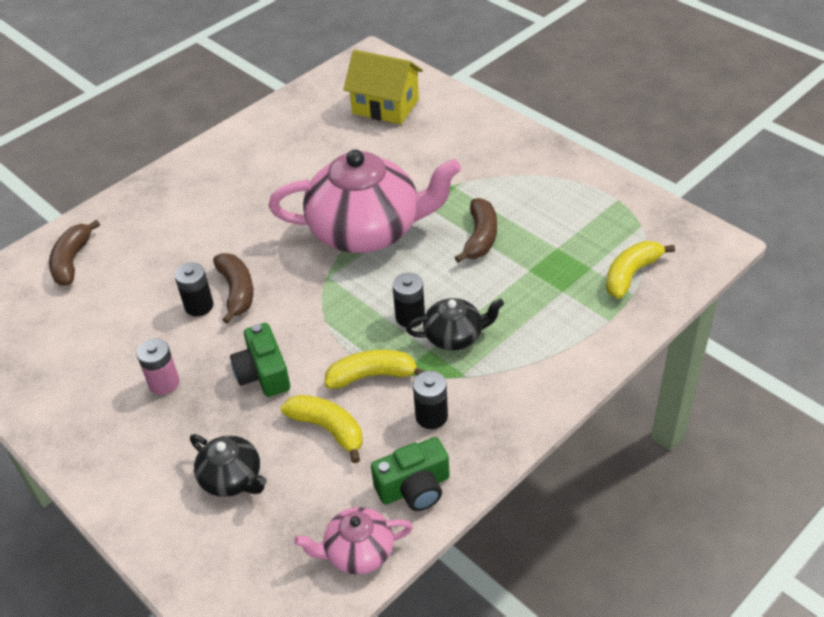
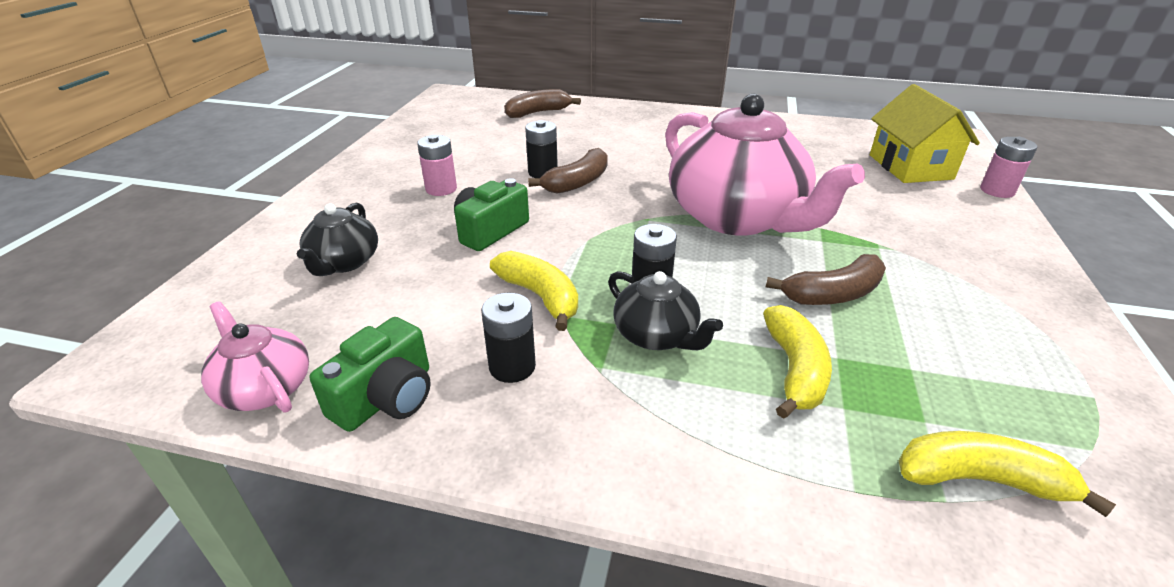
camera: 55 degrees right, 10 degrees down
(328, 429) = (442, 296): yellow banana -> yellow banana (794, 370)
(414, 488) = (386, 397): green camera -> green camera turned 90 degrees counterclockwise
(447, 92) = (997, 191): none -> pink battery

